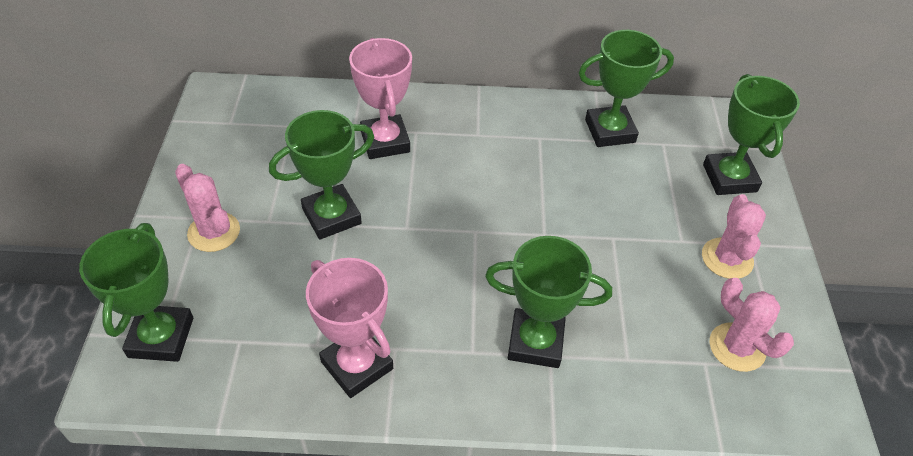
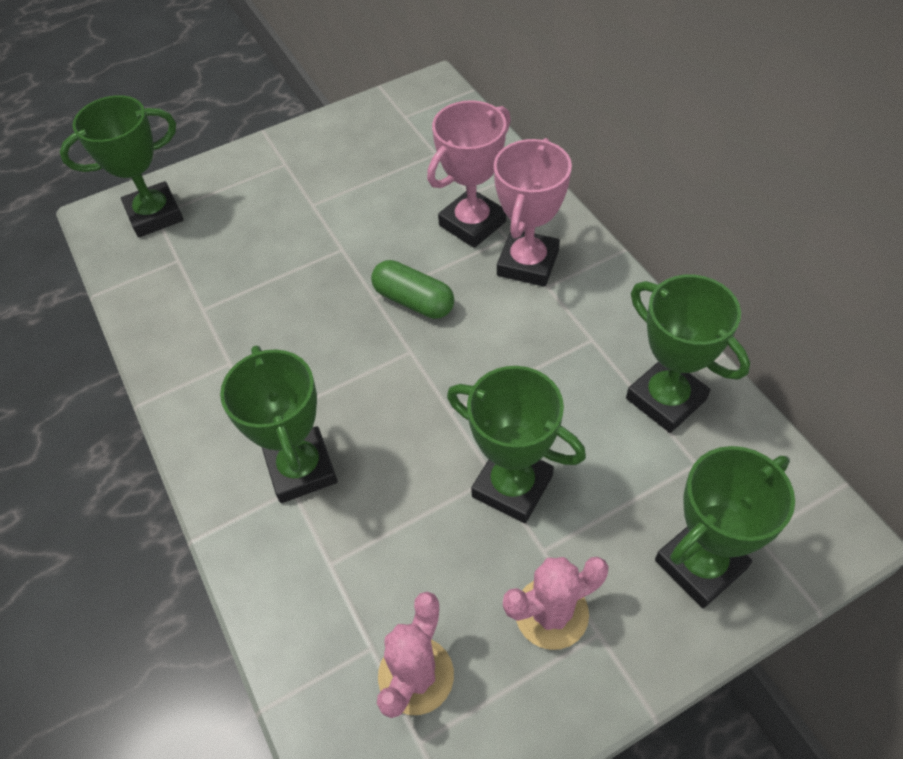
camera: 65 degrees right, 5 degrees up
(214, 232) = (276, 180): pink cactus -> none
(331, 216) = (348, 239): green trophy -> green trophy (512, 486)
(357, 365) = (196, 346): pink trophy -> pink trophy (528, 263)
(430, 207) = (413, 301): none -> green capsule

